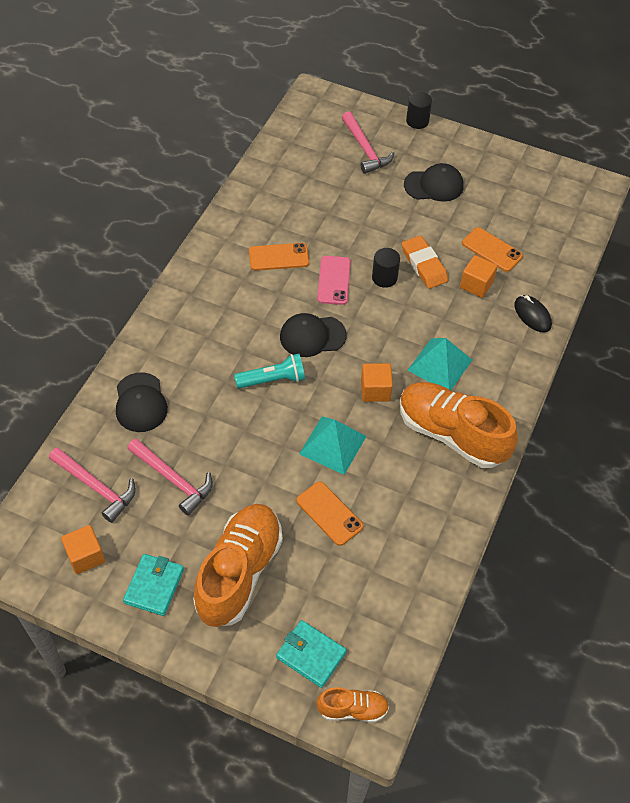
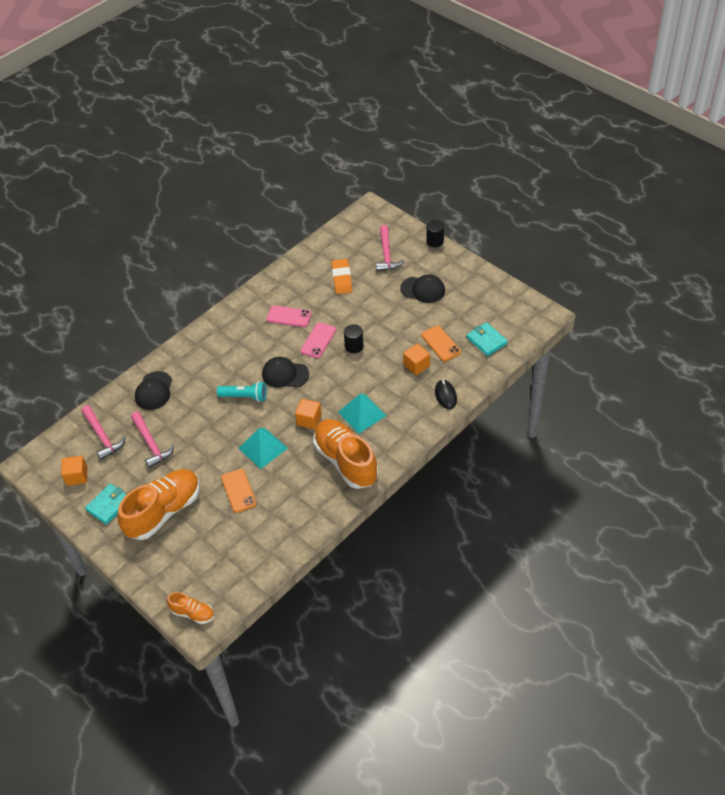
camera: 25 degrees right, 5 degrees down
(279, 257) = (289, 316): orange phone -> pink phone
(311, 655) = (183, 573): turquoise wallet -> turquoise wallet (486, 340)
(424, 265) = (386, 343): orange eraser -> orange eraser (342, 279)

